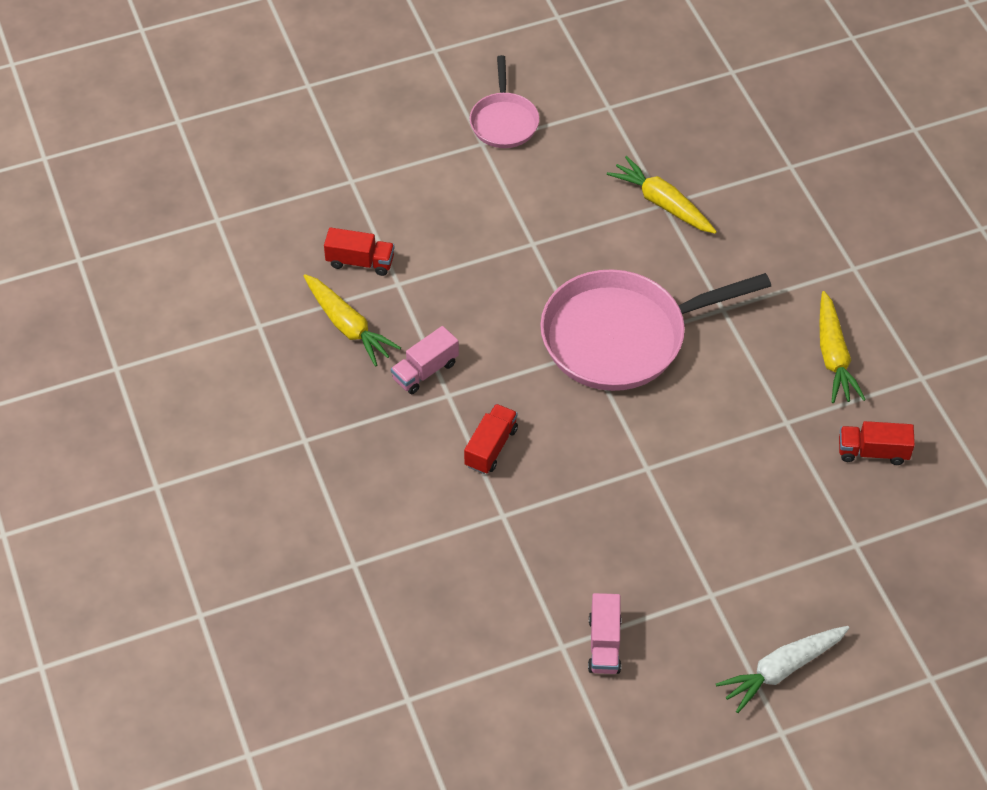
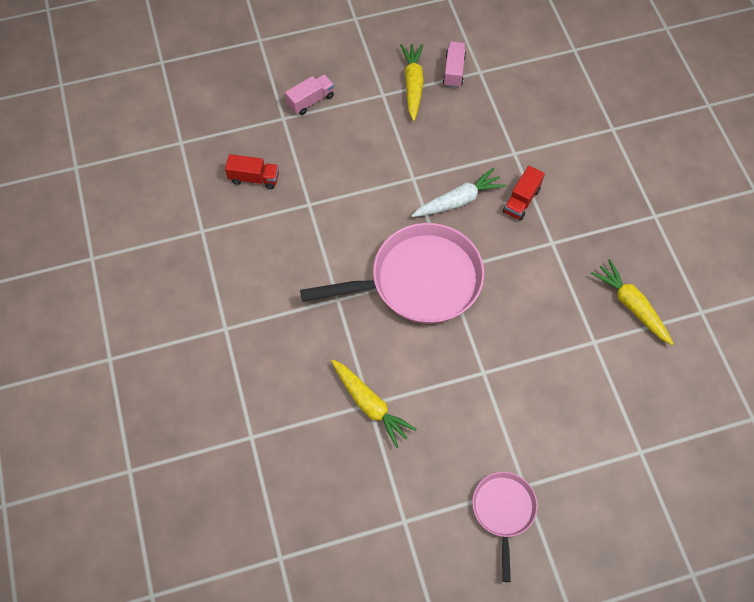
camera: 175 degrees left, 10 degrees up
(360, 262) = (626, 365): red truck -> none
(425, 371) = (570, 263): pink truck -> pink truck (311, 101)
(781, 670) = (348, 50): white carrot -> white carrot (458, 200)
(833, 356) = (262, 252): yellow carrot -> yellow carrot (413, 85)

